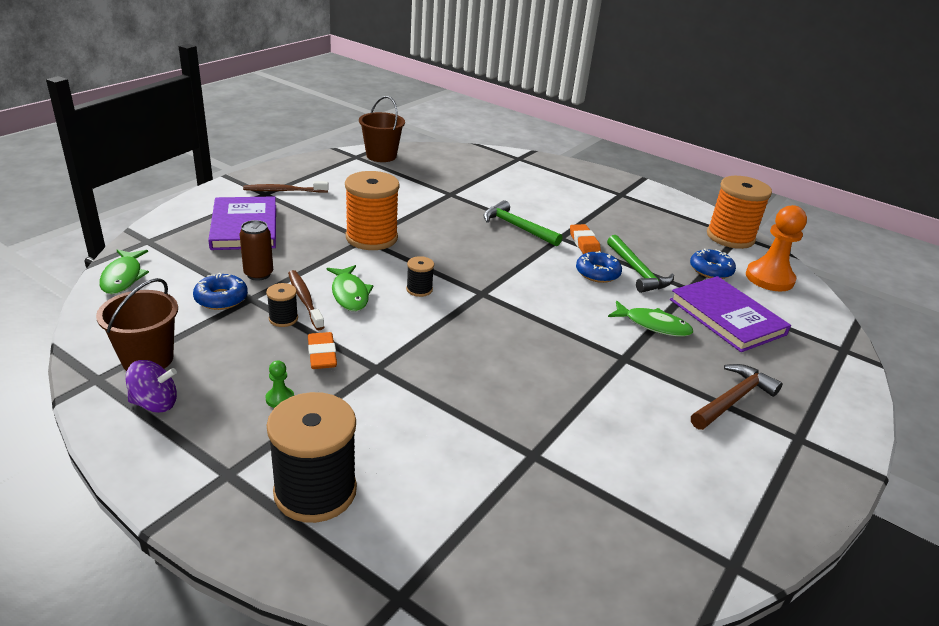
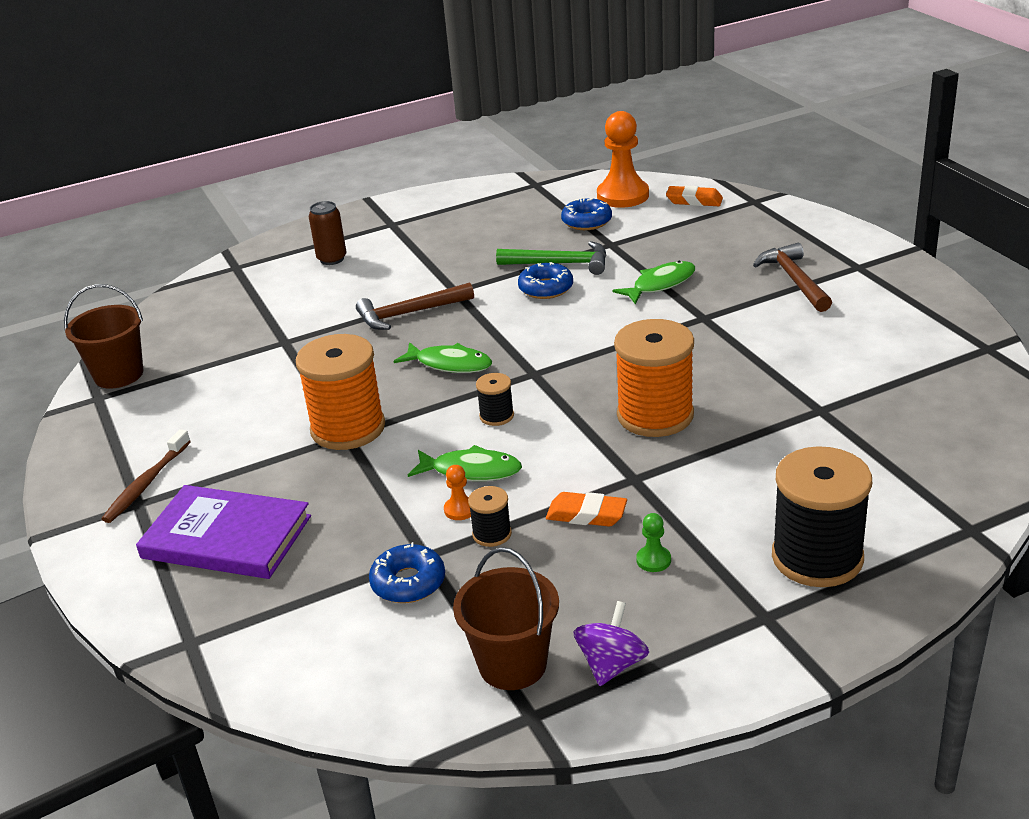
camera: 55 degrees left, 0 degrees up
(123, 277) = (283, 676): green fish -> green fish (449, 364)
(258, 274) = (369, 541): brown can -> brown can (332, 259)
(305, 300) = (460, 509): brown toothbrush -> orange pawn
(517, 227) = (409, 313): green hammer -> brown hammer
(584, 243) = (479, 279): orange eraser -> orange eraser (694, 201)
(727, 317) = (671, 240): purple book -> none
(730, 237) = (534, 190): orange spool -> orange spool (655, 415)

